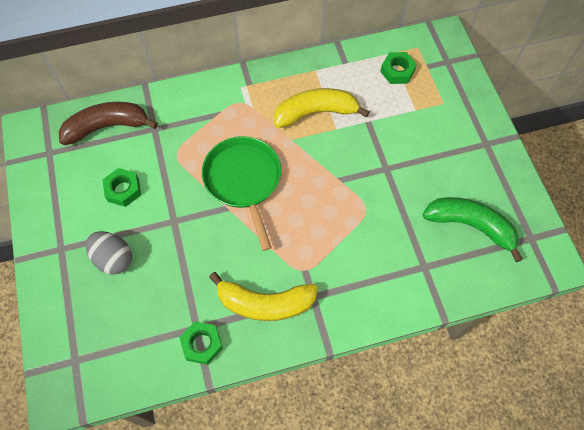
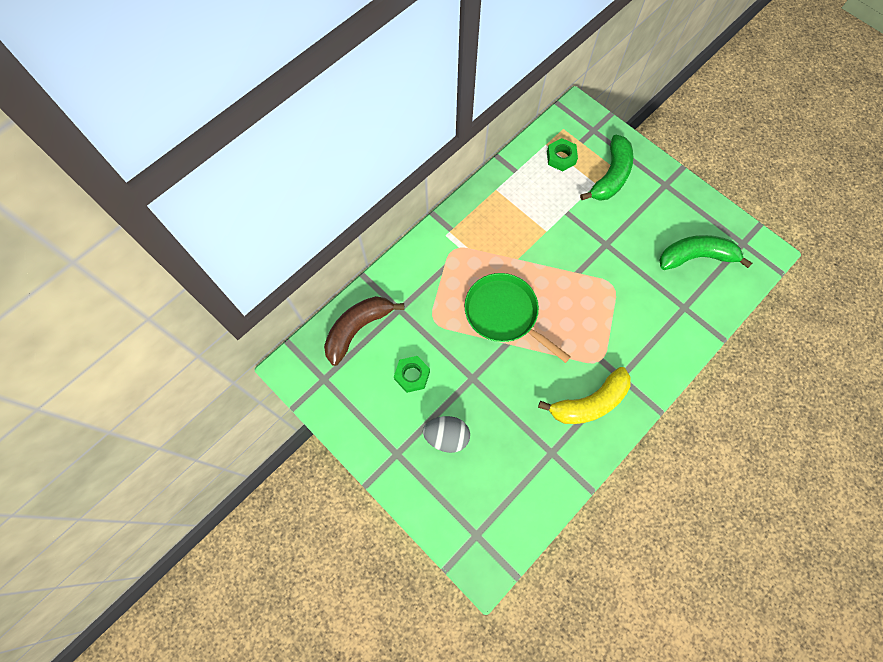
camera: 30 degrees left, 5 degrees up
(202, 344) = (565, 462): green nut -> none
(316, 112) = (521, 226): yellow banana -> none
(435, 110) = (610, 176): none -> green banana

